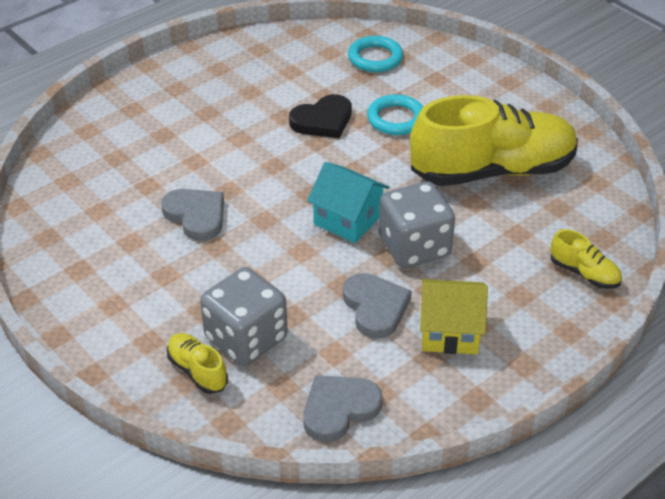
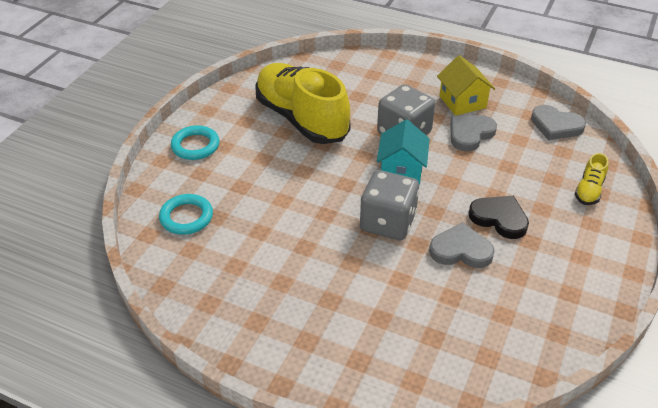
camera: 115 degrees left, 0 degrees up
(196, 216) = (461, 250): grey heart -> grey heart turned 75 degrees clockwise
(246, 338) = (545, 179): grey dice -> grey dice (388, 222)
(323, 120) = (296, 220): black heart -> black heart (499, 218)
(396, 119) = (269, 180): turquoise ring -> turquoise ring (195, 146)
(584, 273) = (373, 66): yellow shoe -> none

